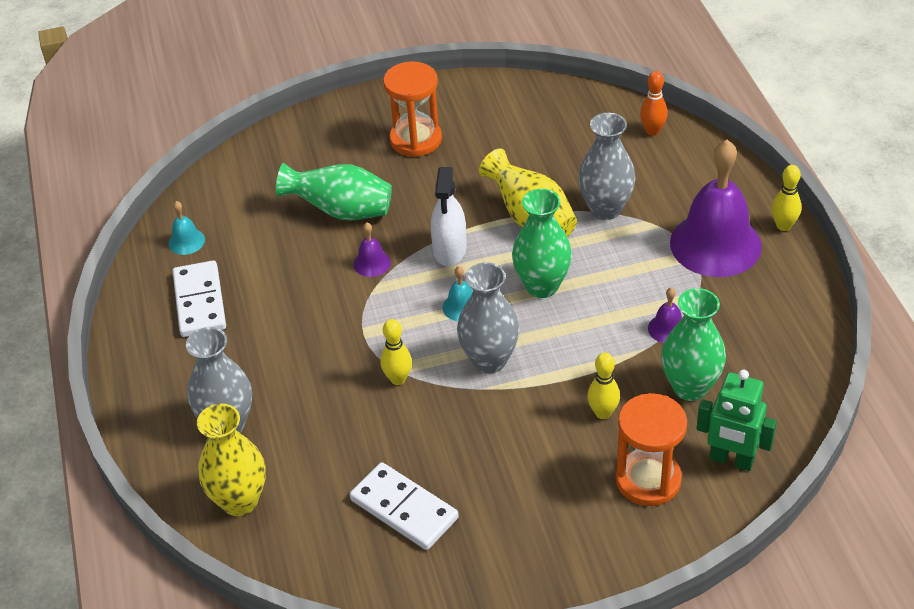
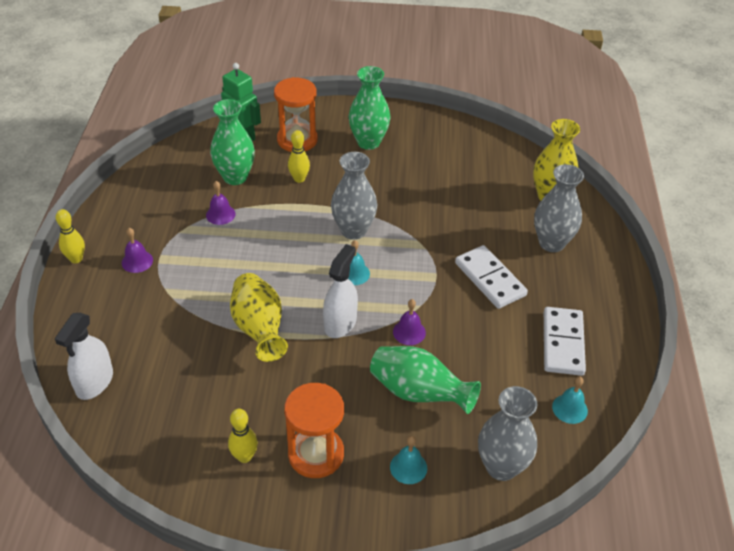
camera: 165 degrees left, 0 degrees up
(329, 154) = (408, 467): none -> turquoise bell
(398, 379) = (422, 237): yellow bowling pin -> yellow bowling pin (244, 456)
(404, 509) = (447, 165): white domino -> white domino (490, 279)
(542, 286) = (286, 270): green vase -> green vase (368, 142)
(605, 209) = (194, 318): grey vase -> grey vase (501, 467)
(652, 131) = (95, 382): orange bowling pin -> white spray bottle
(715, 244) = (137, 261): purple bell -> purple bell, size x0.42

